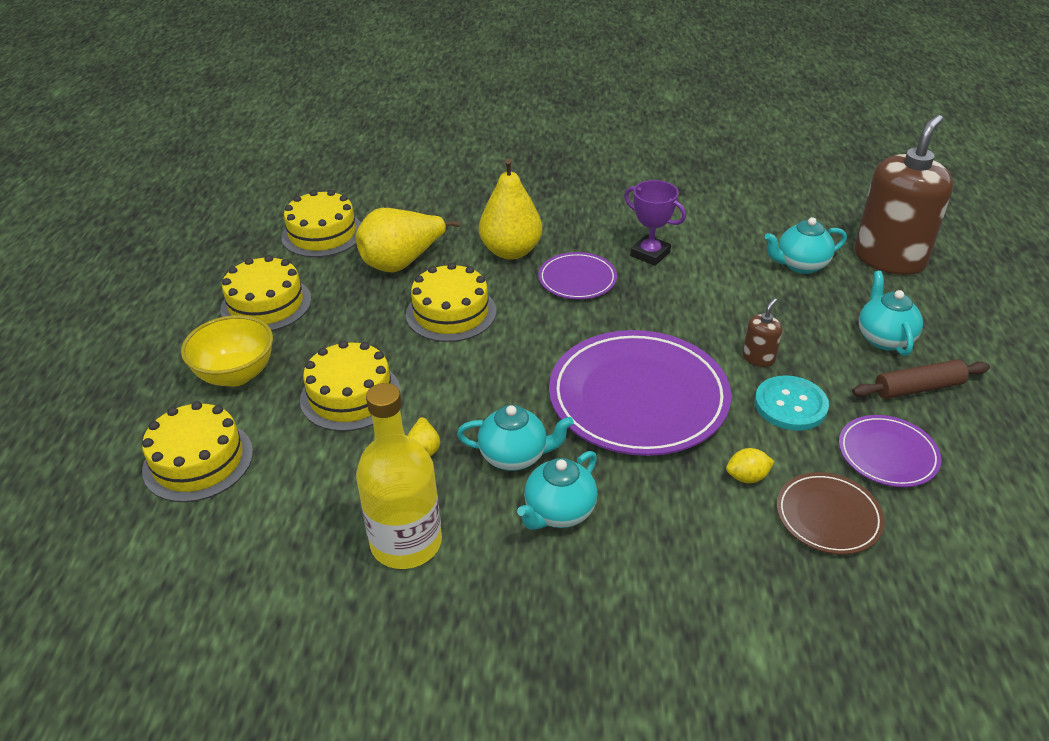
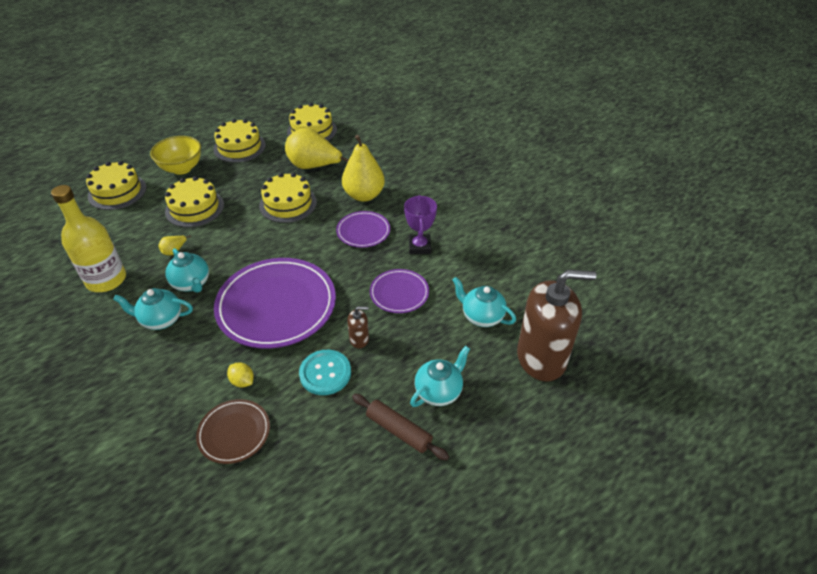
camera: 50 degrees right, 5 degrees up
(887, 454) = (314, 440): purple plate -> purple plate (399, 293)

